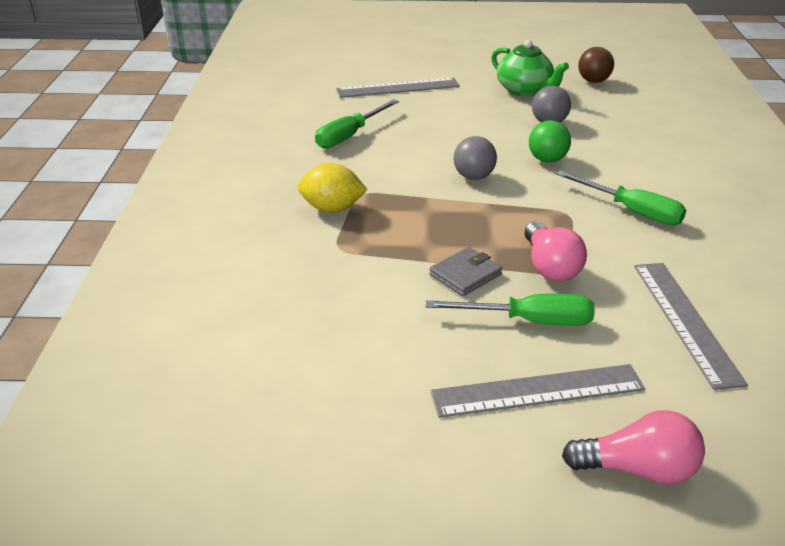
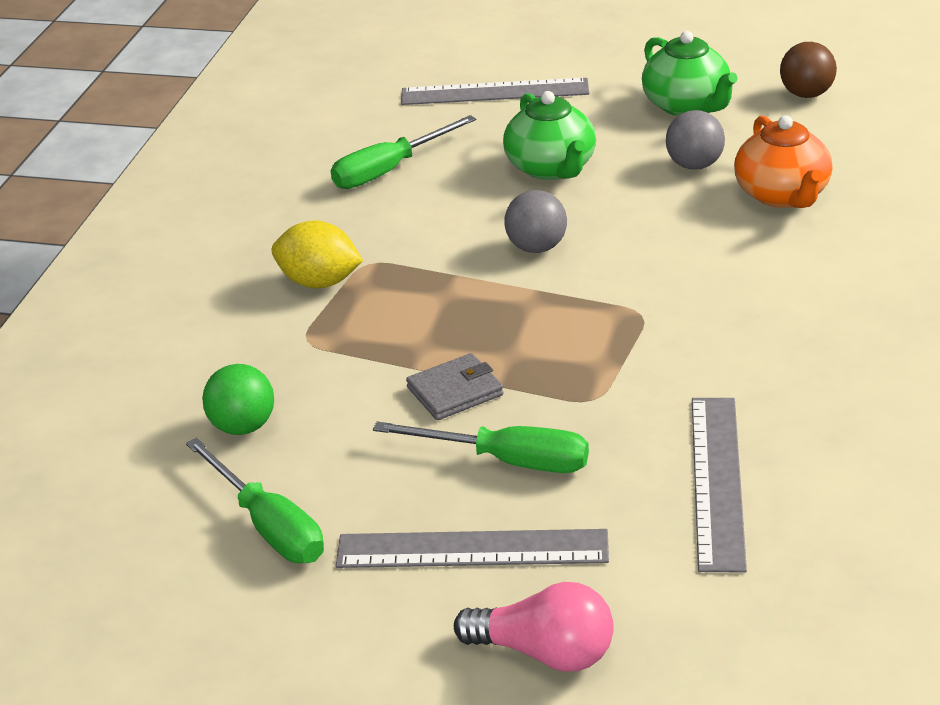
camera: 15 degrees right, 0 degrees up
(458, 129) = (551, 168): none -> green teapot
(547, 160) = (658, 227): green ball -> green ball (243, 427)
(550, 267) = (574, 390): pink light bulb -> none
(614, 137) = (782, 195): none -> orange teapot
(631, 211) = (737, 317): green screwdriver -> green screwdriver (268, 526)

